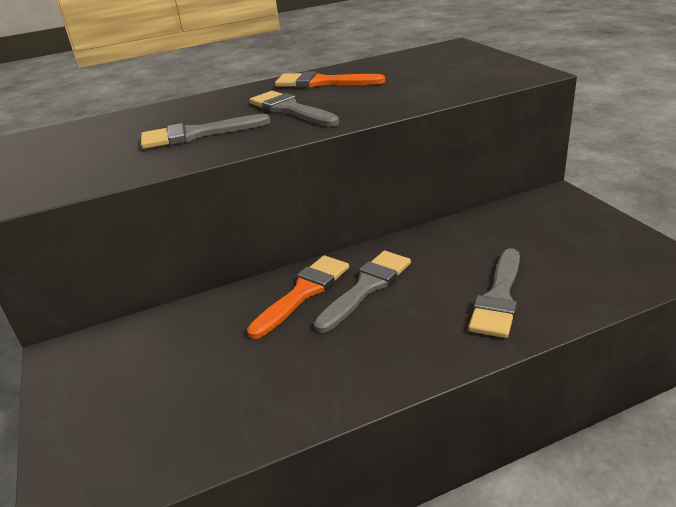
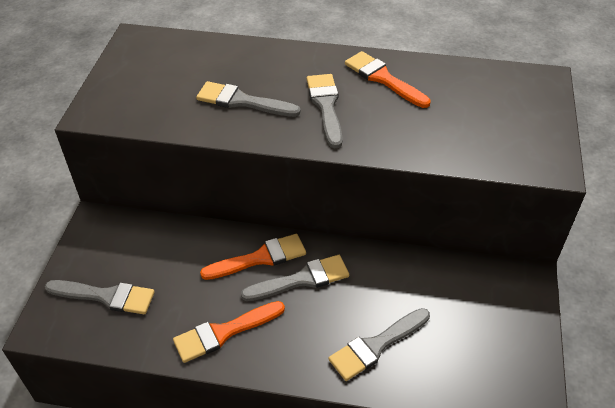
camera: 30 degrees right, 15 degrees up
(141, 417) = (106, 296): none -> grey brush
(330, 370) = (224, 332): none -> orange brush

